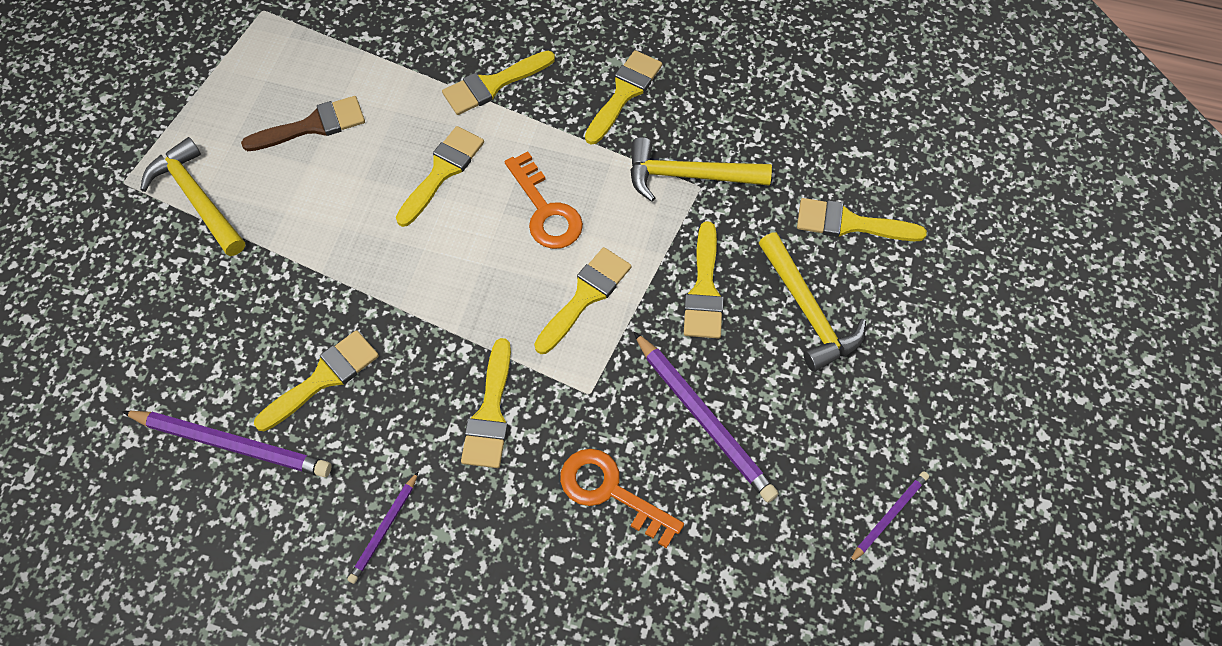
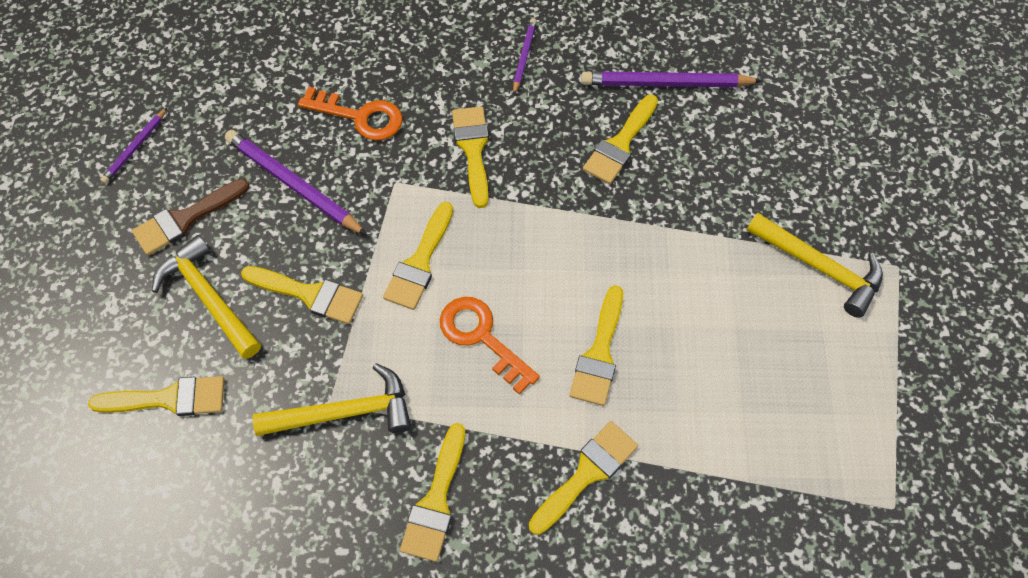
camera: 165 degrees right, 0 degrees up
(313, 125) = (754, 372): brown brush -> brown brush (185, 219)
(704, 290) = (310, 294): yellow brush -> yellow brush turned 120 degrees clockwise

